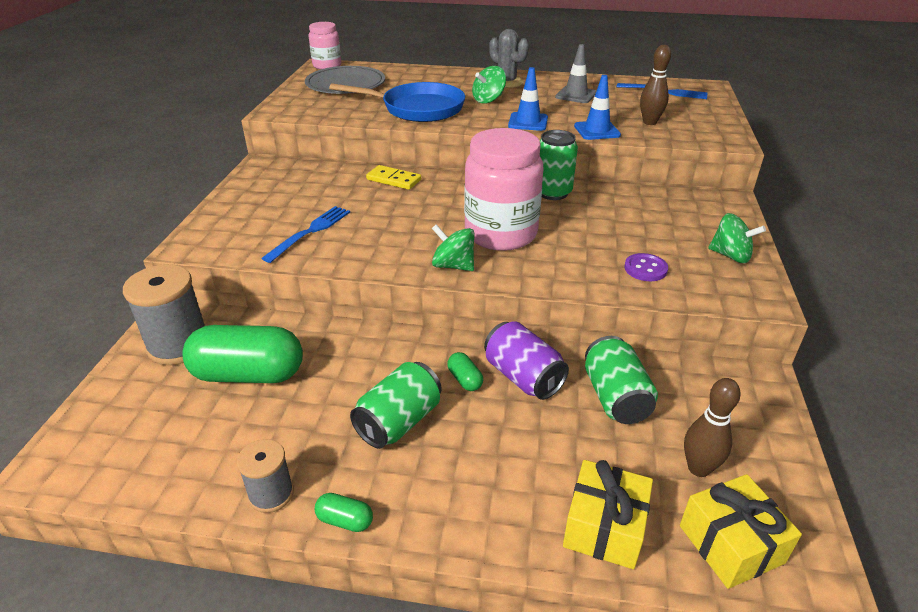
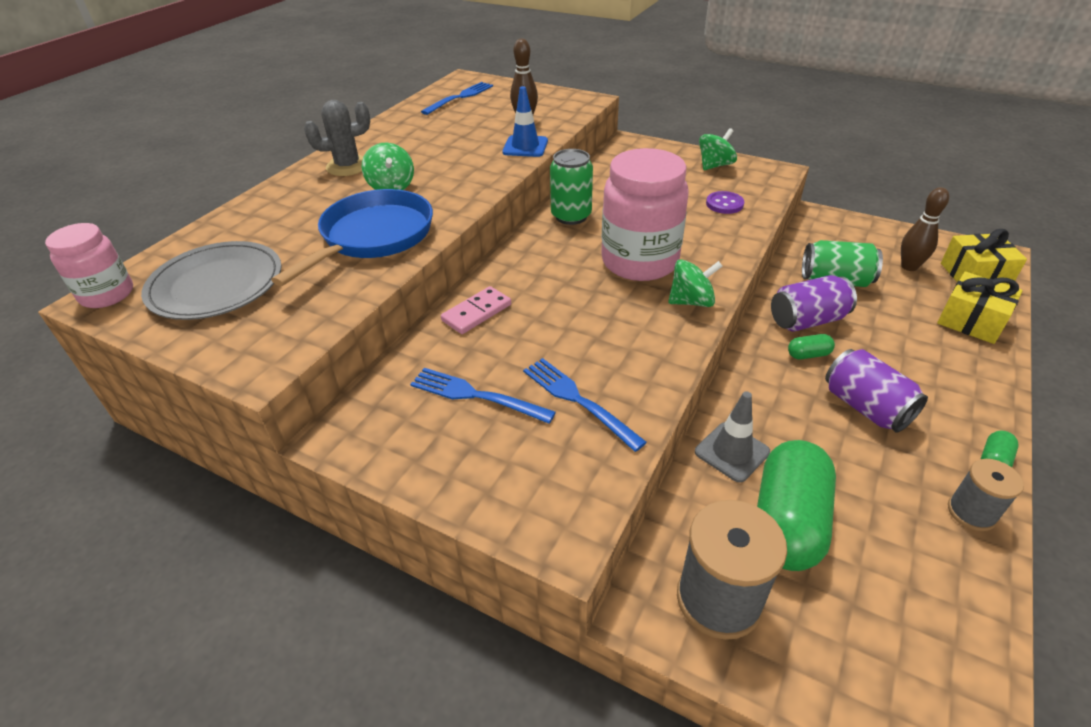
camera: 70 degrees left, 5 degrees up
(306, 196) = (476, 396): none -> blue fork
(394, 180) = (476, 312): yellow domino -> pink domino
(399, 421) = (865, 407): green can -> purple can
(453, 266) = (691, 301): green spinning top -> green spinning top turned 150 degrees counterclockwise
(528, 122) = (475, 176): blue traffic cone -> none
(575, 95) = (427, 138): grey traffic cone -> grey traffic cone (732, 452)

